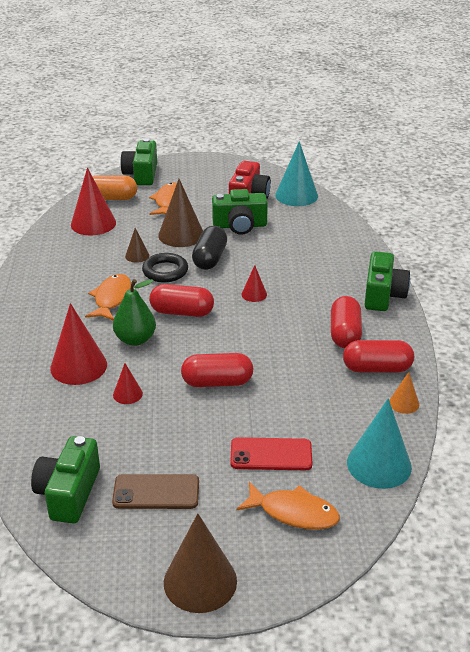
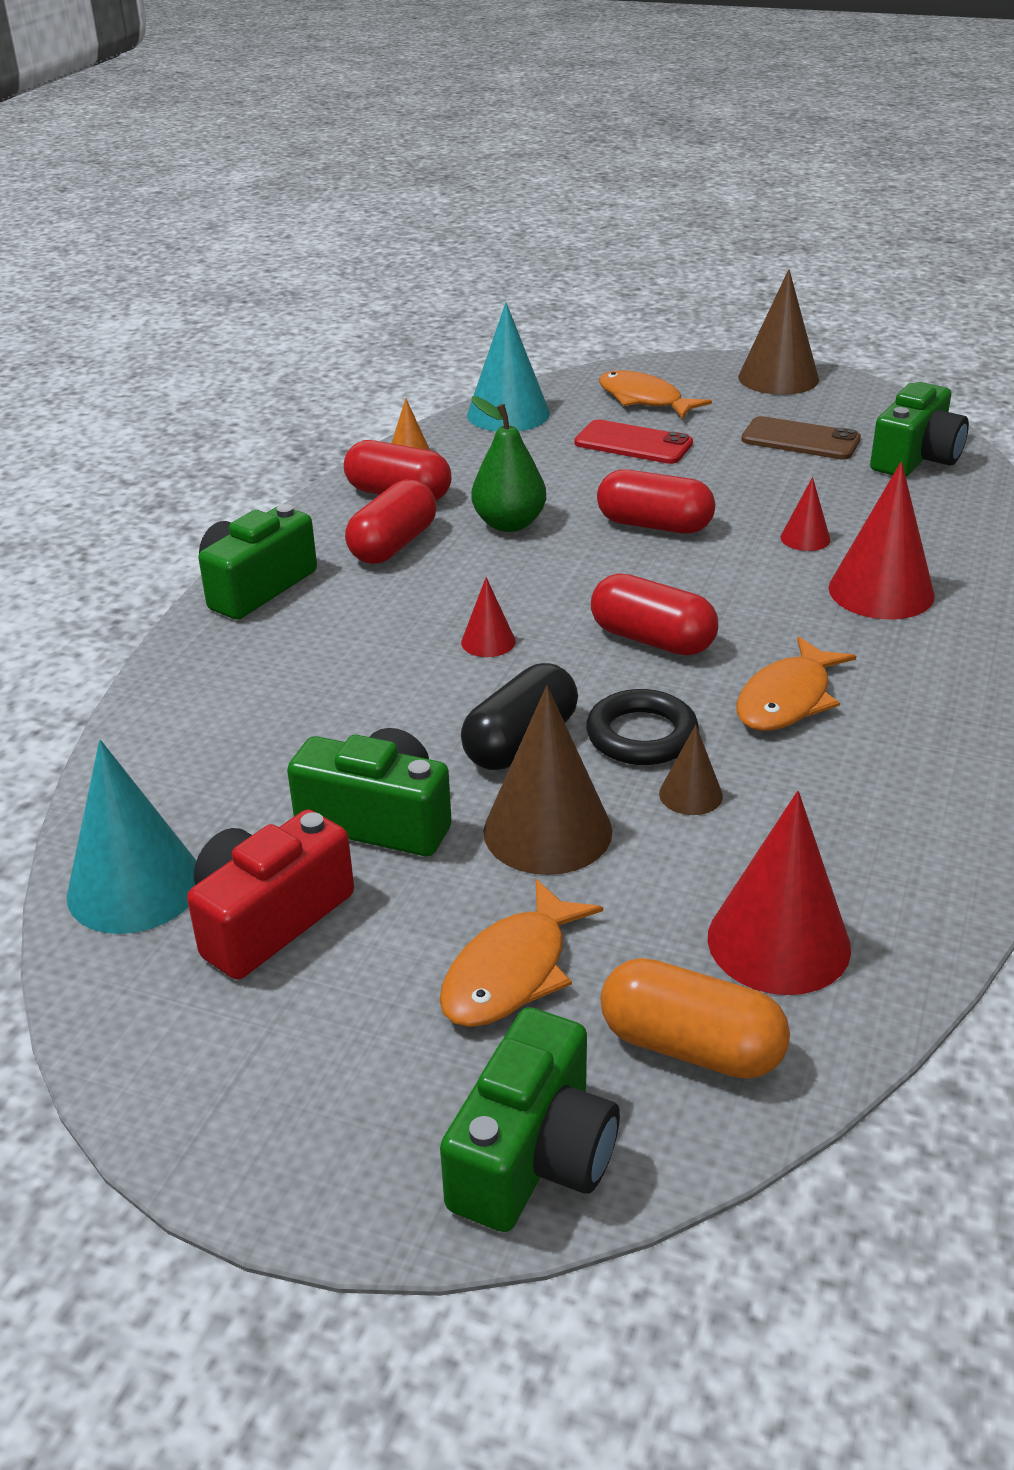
camera: 155 degrees left, 0 degrees up
(135, 339) = (764, 611): green pear -> green pear (509, 524)

